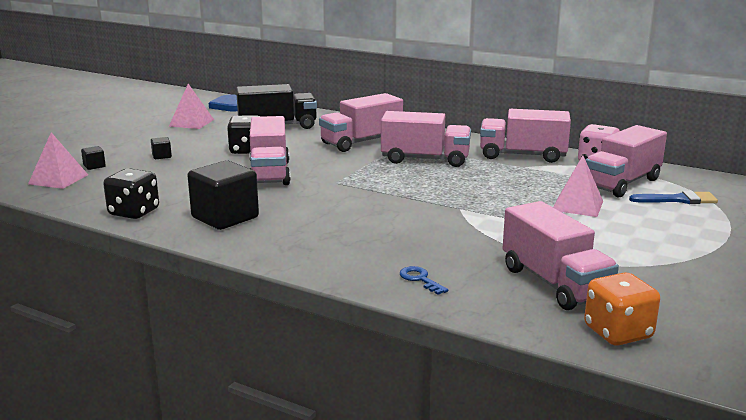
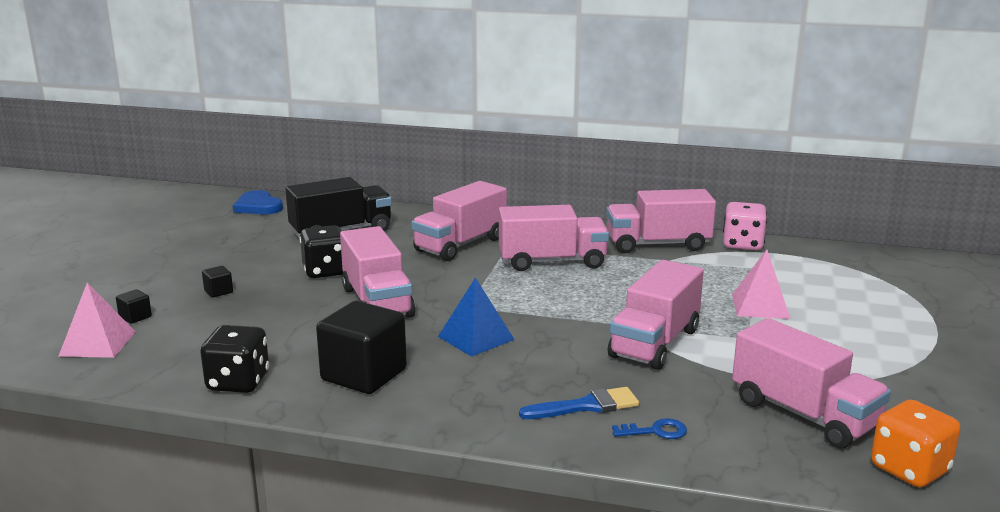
camera: 15 degrees left, 0 degrees up
(191, 123) = (224, 236): pink pyramid -> none
(326, 203) = (476, 338): none -> blue pyramid
(420, 279) = (656, 431): blue key -> blue key turned 135 degrees clockwise
(622, 183) = (787, 271): pink truck -> pink truck (655, 343)
(678, 200) = (857, 286): blue brush -> blue brush (586, 406)

